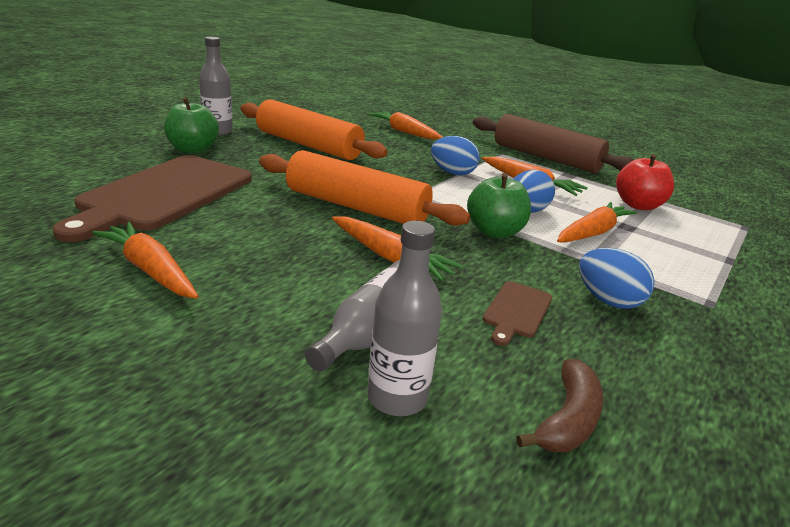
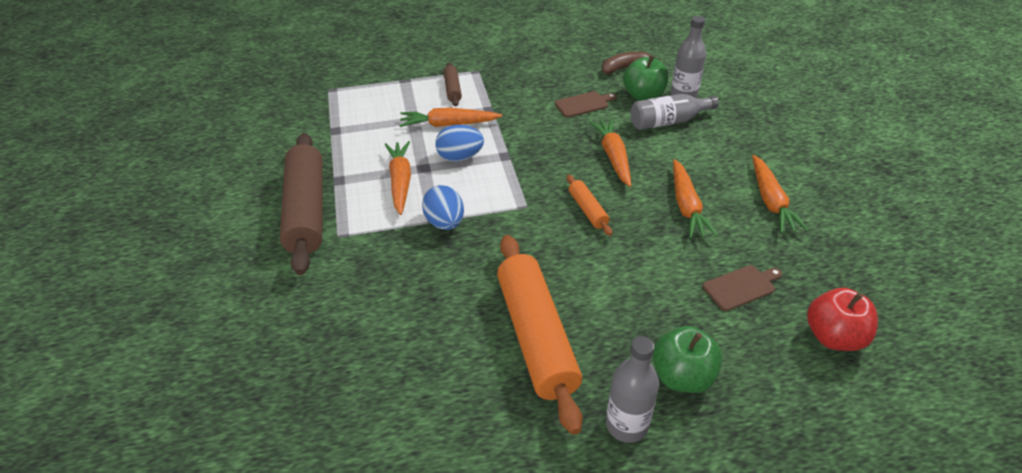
camera: 135 degrees left, 15 degrees up
(164, 194) = (741, 287): brown cutting board -> brown cutting board, size x0.42
(356, 207) = (587, 210): orange rolling pin -> orange rolling pin, size x0.46
(404, 132) = (377, 328): orange carrot -> orange carrot (686, 206)
(494, 232) = (515, 150): green apple -> green apple (643, 96)
(608, 301) = (526, 91): blue egg -> none
(638, 205) = (360, 130): red apple -> red apple (833, 337)
(672, 268) = (452, 89): none -> brown rolling pin

